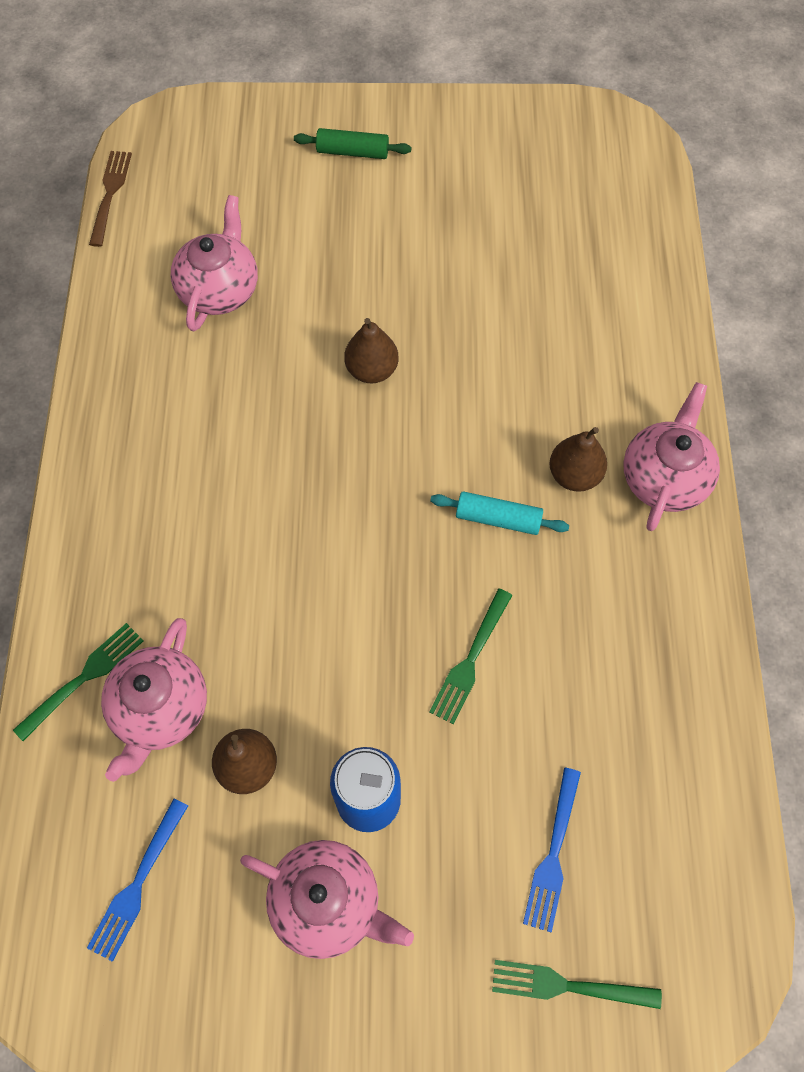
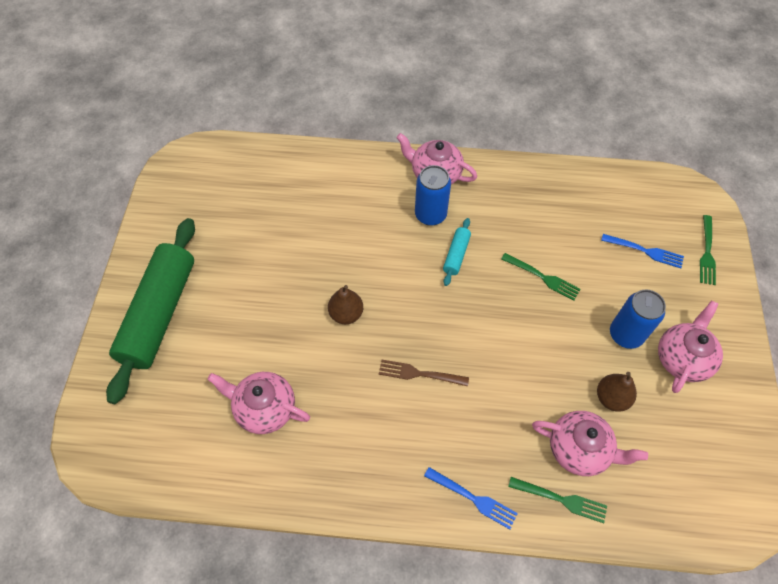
camera: 85 degrees left, 5 degrees down
(84, 678) = (561, 499): green fork -> green fork turned 150 degrees clockwise
(110, 194) = (154, 492): brown fork -> brown fork (419, 374)
(138, 883) = (686, 462): blue fork -> blue fork (473, 498)
(353, 152) = (159, 313): green rolling pin -> green rolling pin, size x2.39
(574, 475) = (430, 215): brown pear -> blue can

